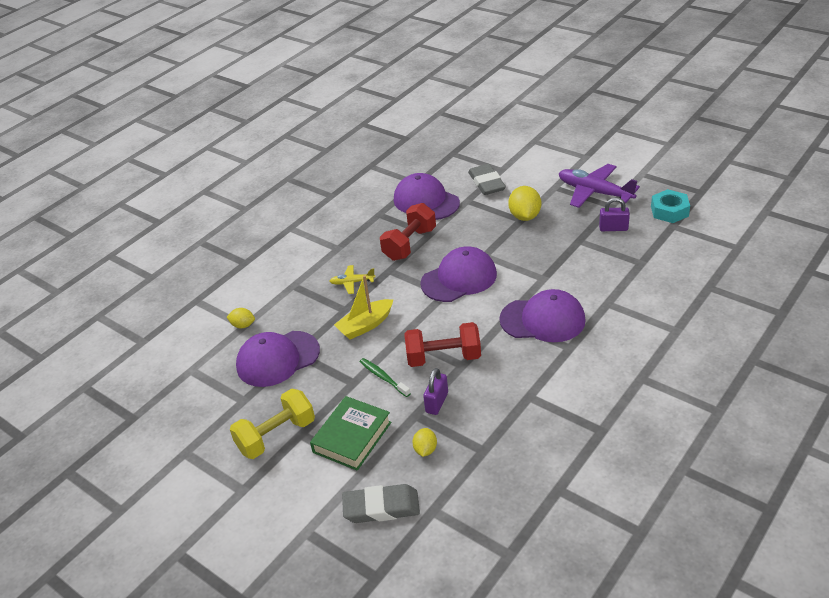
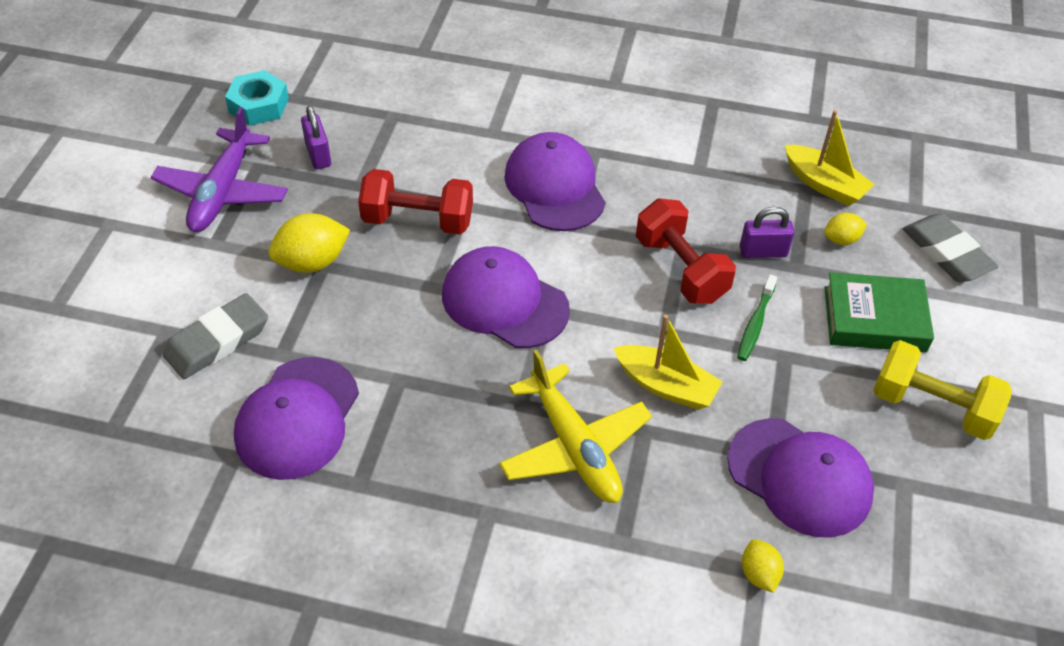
camera: 120 degrees left, 10 degrees up
(352, 282) = (574, 447): yellow plane -> yellow plane, size x1.99
(409, 244) = (438, 399): red dumbbell -> red dumbbell (418, 220)
(482, 463) = (824, 184): none -> yellow boat

